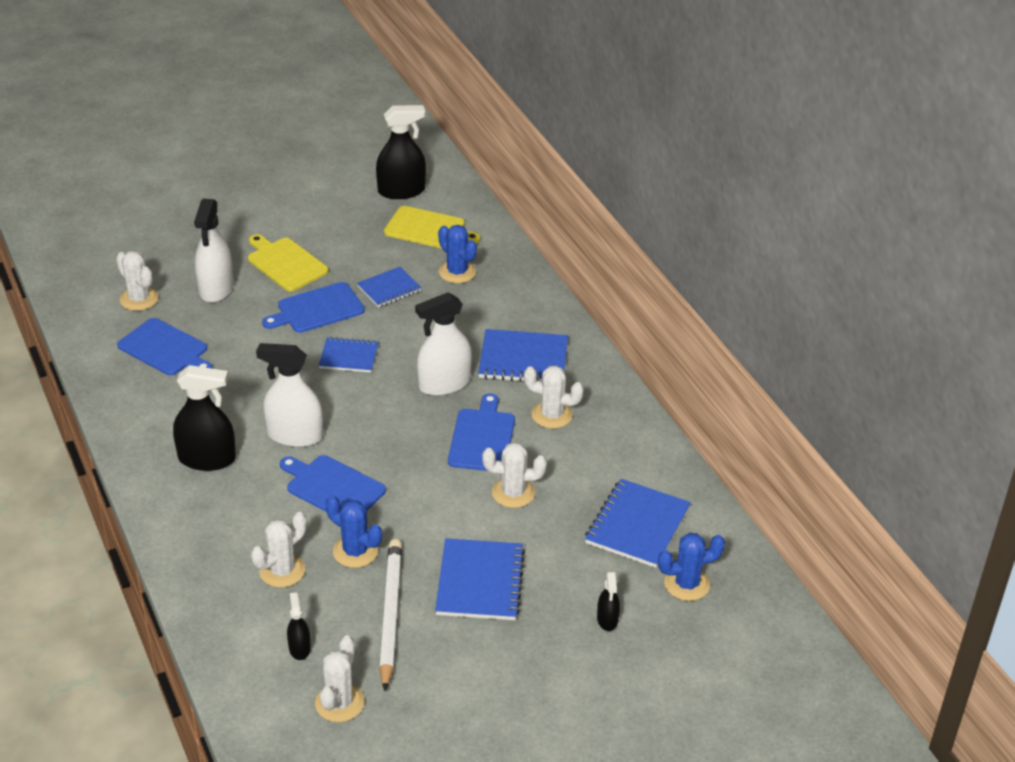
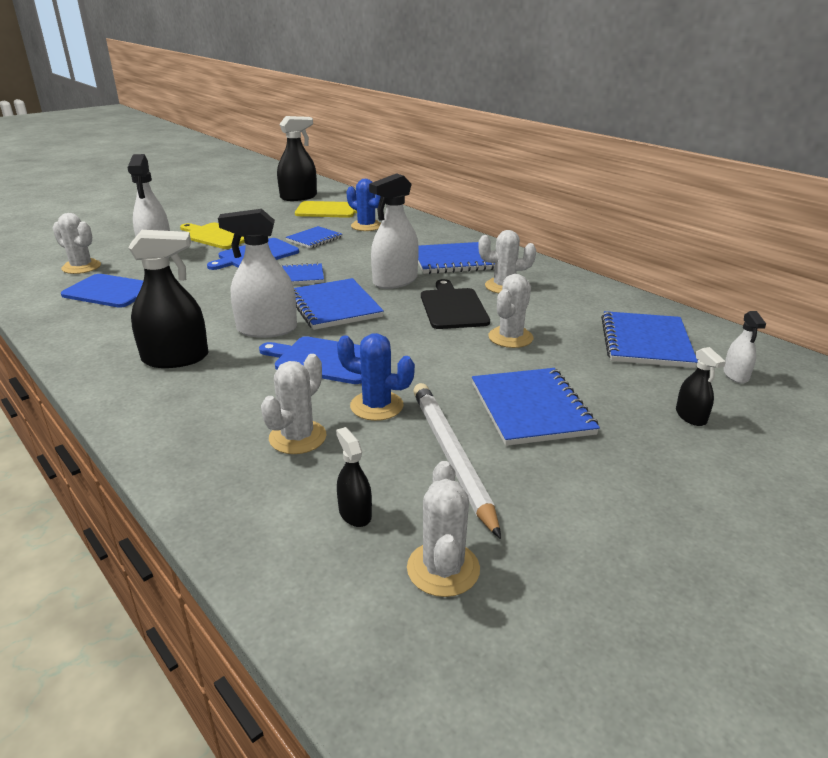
camera: 15 degrees left, 10 degrees down
(368, 413) = (334, 306): none -> blue notebook
(482, 437) = (453, 307): blue cutting board -> black cutting board
(513, 493) = (510, 337): white cactus -> white cactus turned 45 degrees counterclockwise
(687, 584) = (735, 375): blue cactus -> white spray bottle

